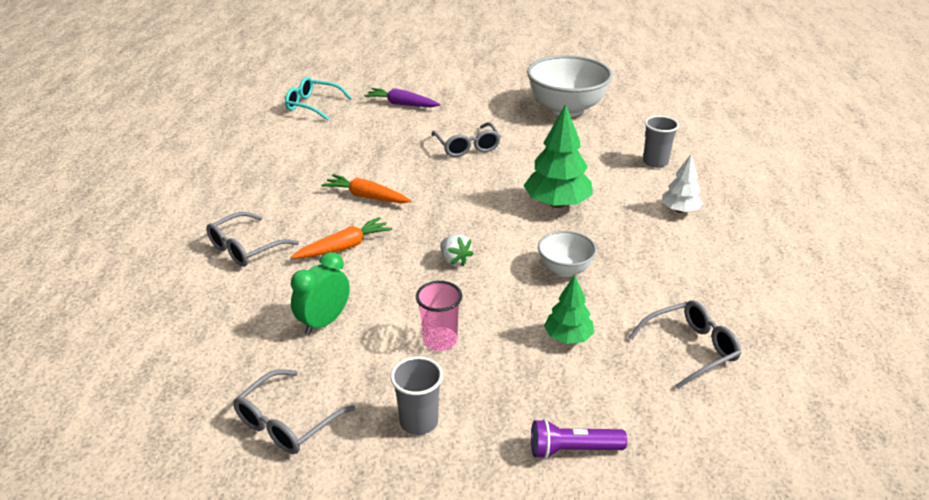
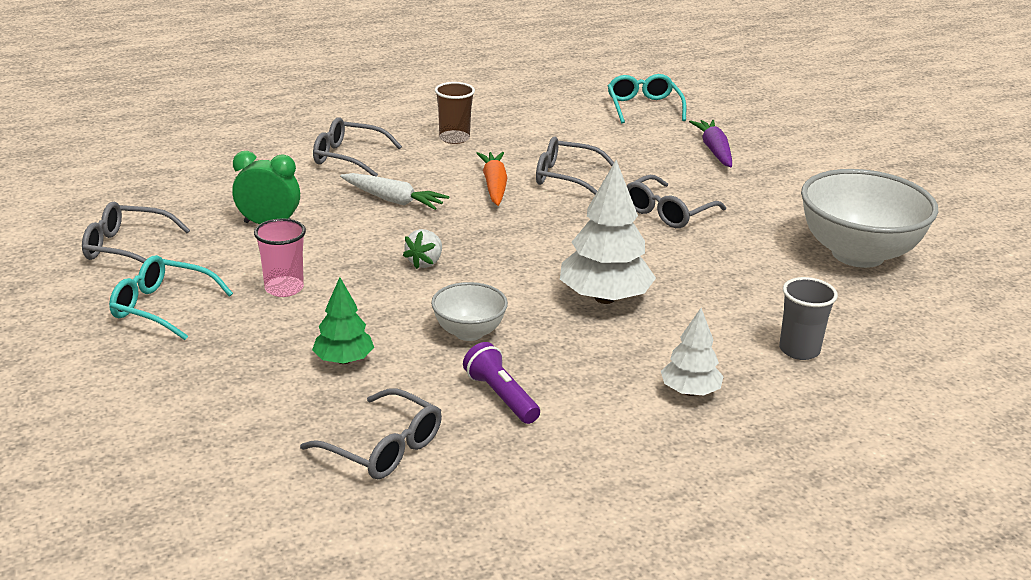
camera: 60 degrees right, 5 degrees down
(271, 190) = (454, 138): none -> brown cup
(344, 247) = (393, 200): orange carrot -> white carrot
(383, 165) = (566, 177): none -> grey glasses
(419, 421) = (162, 307): grey cup -> turquoise glasses
(557, 203) = (605, 298): green tree -> white tree
(573, 449) = (168, 399): purple flashlight -> purple flashlight (501, 396)

